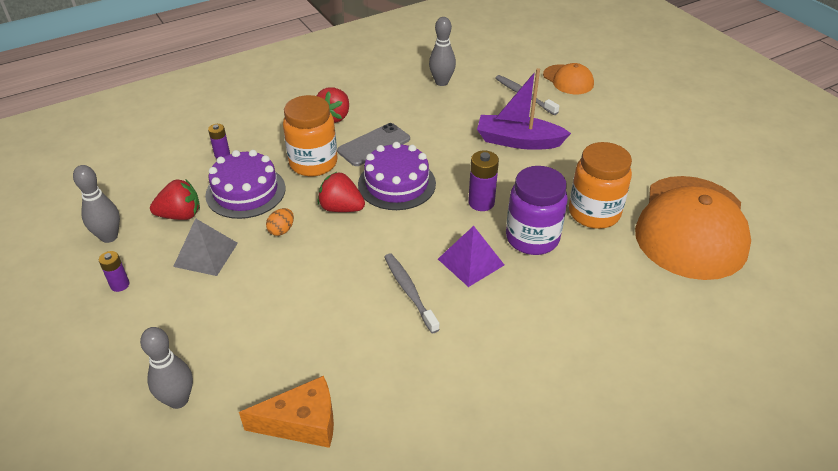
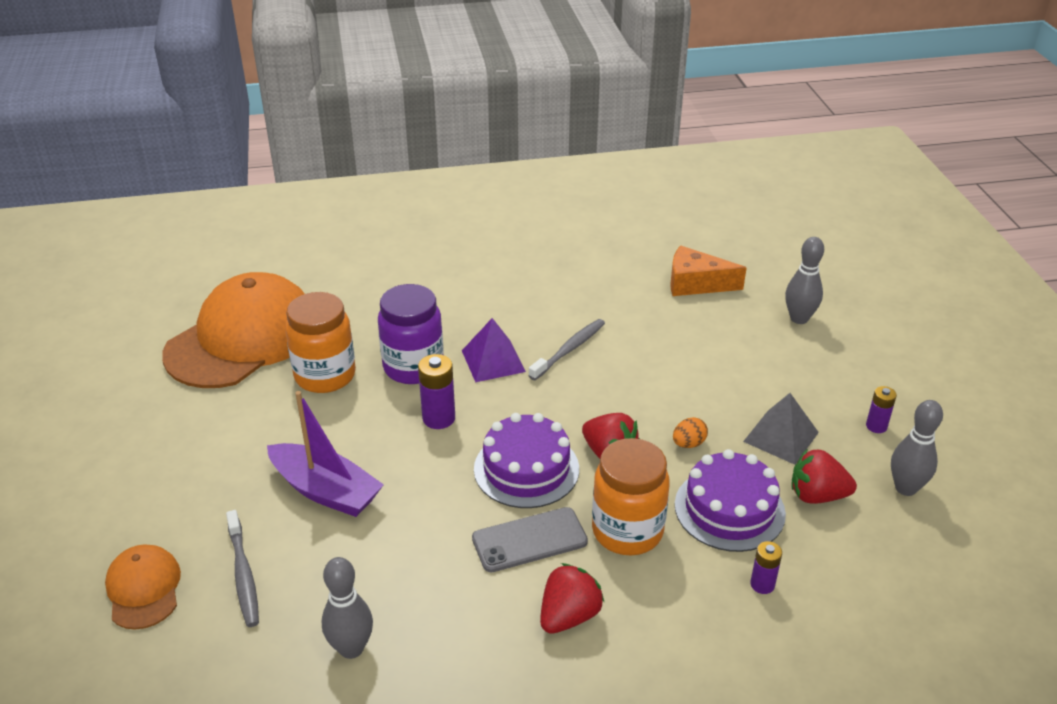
camera: 160 degrees left, 5 degrees down
(409, 291) = (569, 349): grey toothbrush -> grey toothbrush turned 135 degrees counterclockwise

